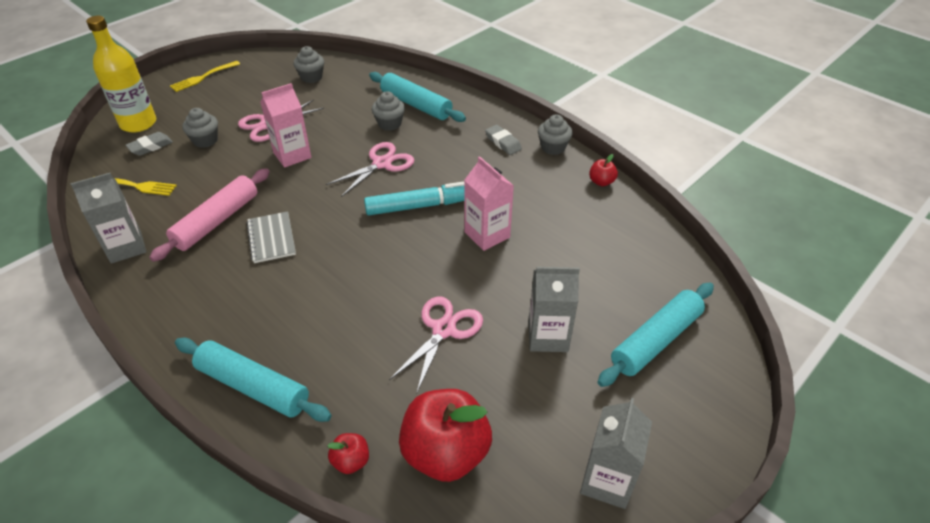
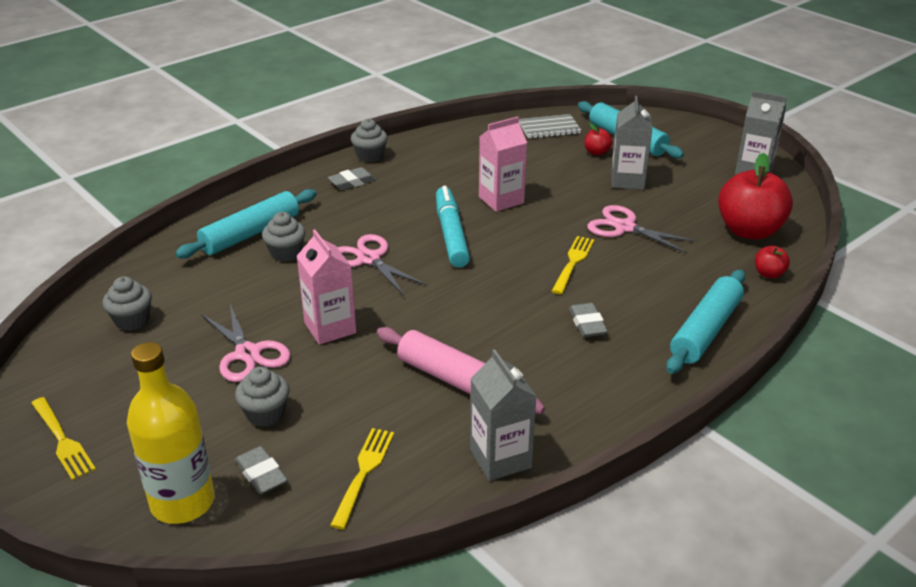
camera: 85 degrees left, 10 degrees down
(271, 238) = (494, 334): grey notebook -> grey notebook (549, 128)
(277, 296) = (587, 324): none -> grey eraser
(375, 287) = (573, 263): none -> yellow fork
(601, 182) = (432, 138): red apple -> red apple (597, 152)

